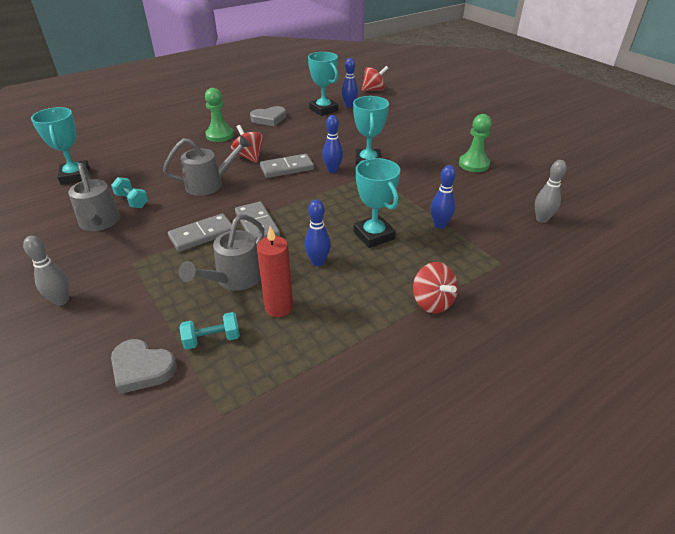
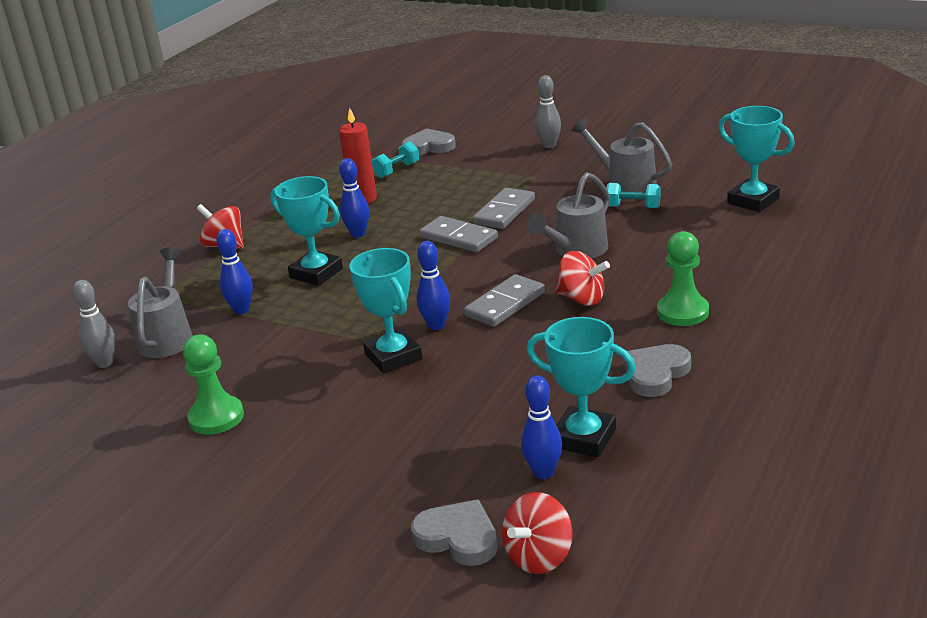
camera: 155 degrees right, 10 degrees down
(234, 279) = (424, 199): grey watering can -> grey watering can (167, 337)
(395, 100) = (458, 538): none -> grey heart

